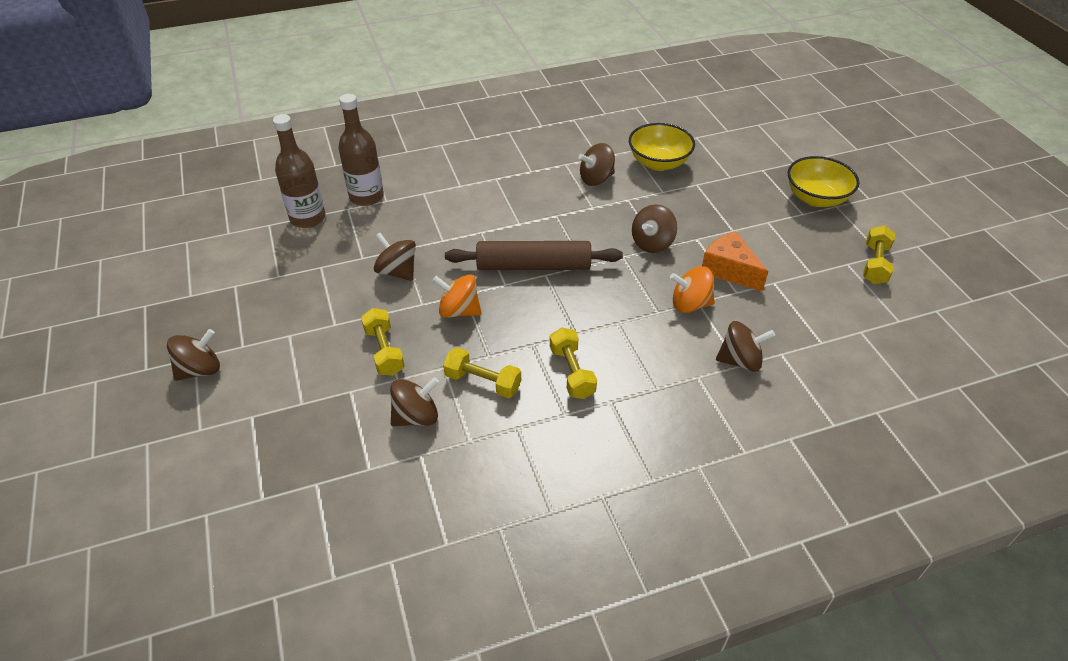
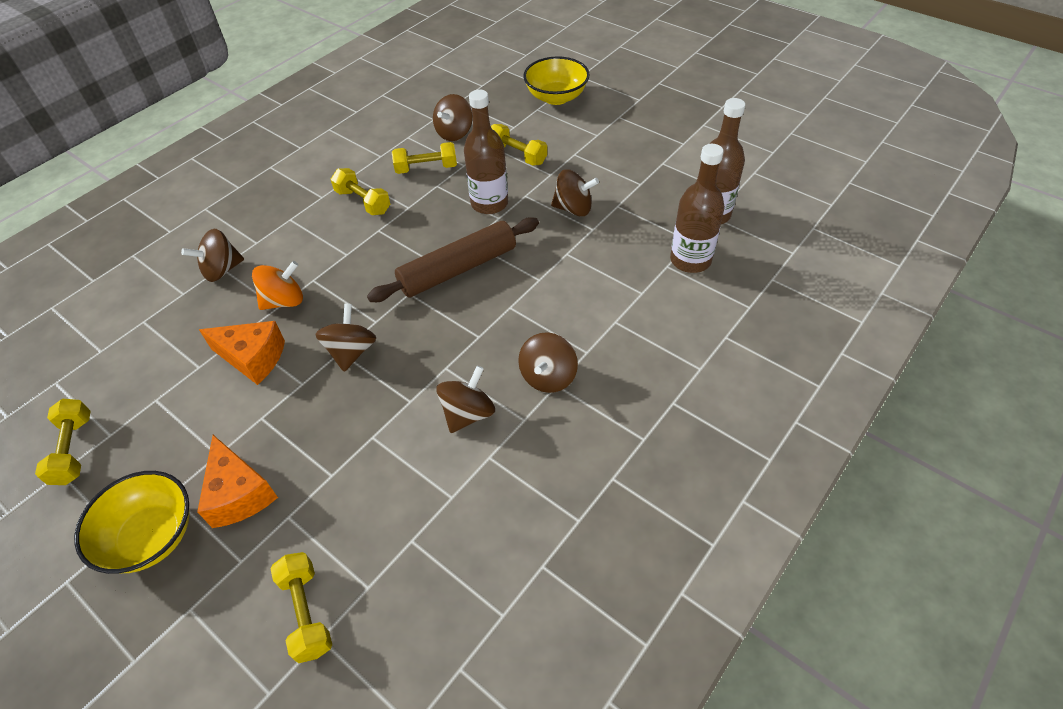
camera: 150 degrees right, 5 degrees up
(200, 370) = (625, 96): brown spinning top -> brown spinning top (548, 377)
(459, 311) = (489, 203): orange spinning top -> brown bottle
(658, 163) = (401, 490): yellow bowl -> yellow bowl (556, 97)
(731, 140) = (306, 612): none -> yellow dumbbell
(757, 197) = (239, 493): none -> orange cheese

